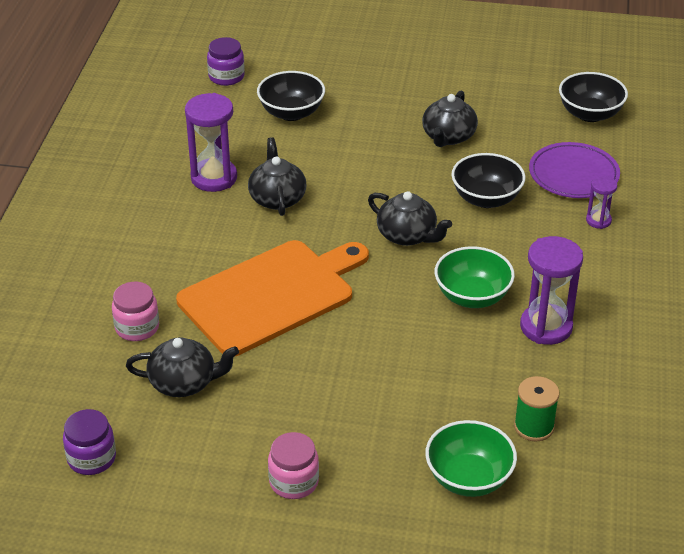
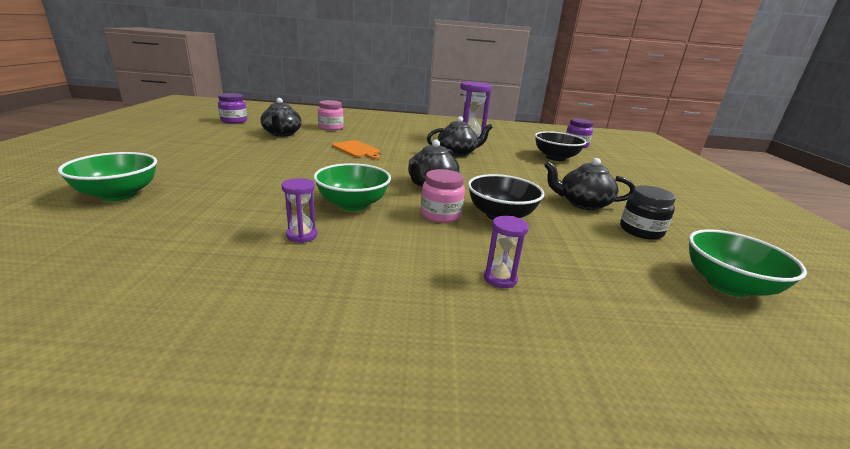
camera: 80 degrees right, 15 degrees down
(271, 295) = (357, 150): orange cutting board -> orange cutting board, size x0.44
(294, 482) = (175, 150): pink jar -> pink jar (440, 215)
(507, 121) = (641, 231): none -> black jar
(534, 427) = (156, 222): green spool -> none
(546, 327) = (302, 235): purple hourglass -> purple hourglass, size x0.53
(573, 175) = (582, 266): purple plate -> none
(590, 114) = (727, 285): black bowl -> green bowl

